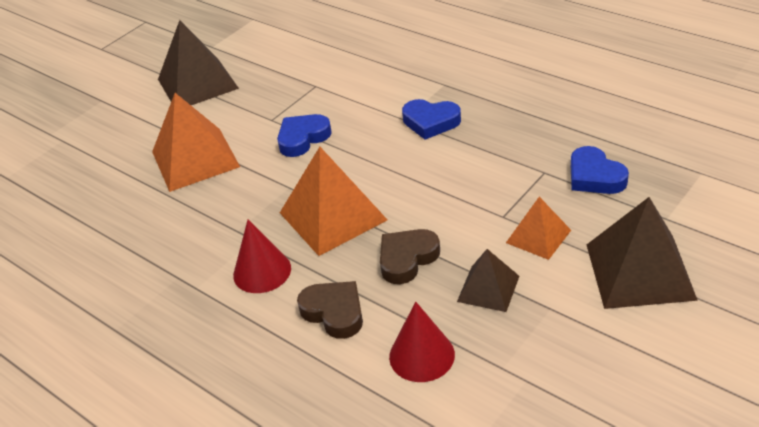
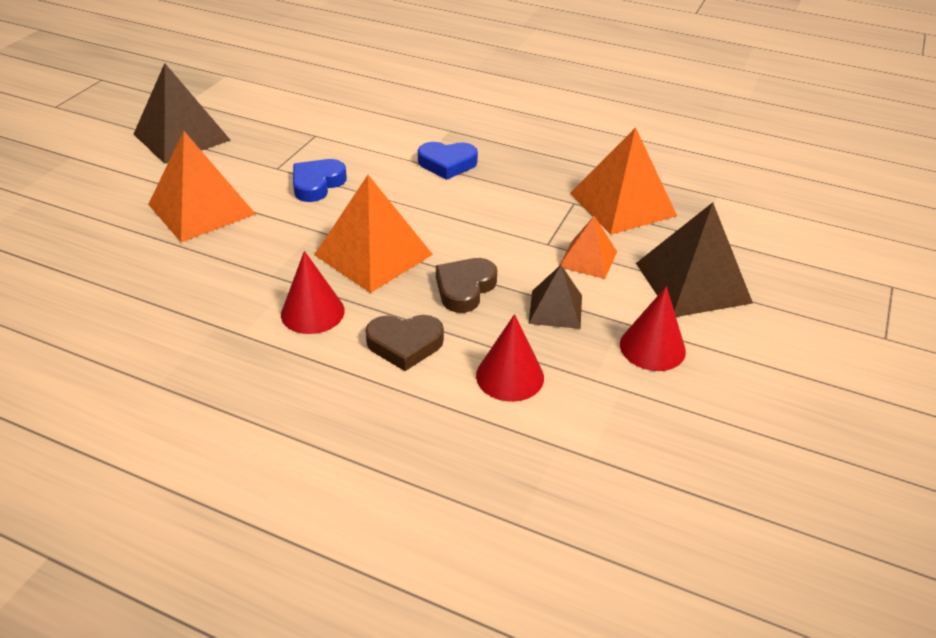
camera: 20 degrees left, 0 degrees up
(334, 312) = (405, 344): brown heart -> brown heart turned 150 degrees clockwise
(572, 340) = (652, 347): none -> red cone
(595, 176) = (623, 204): blue heart -> orange pyramid

